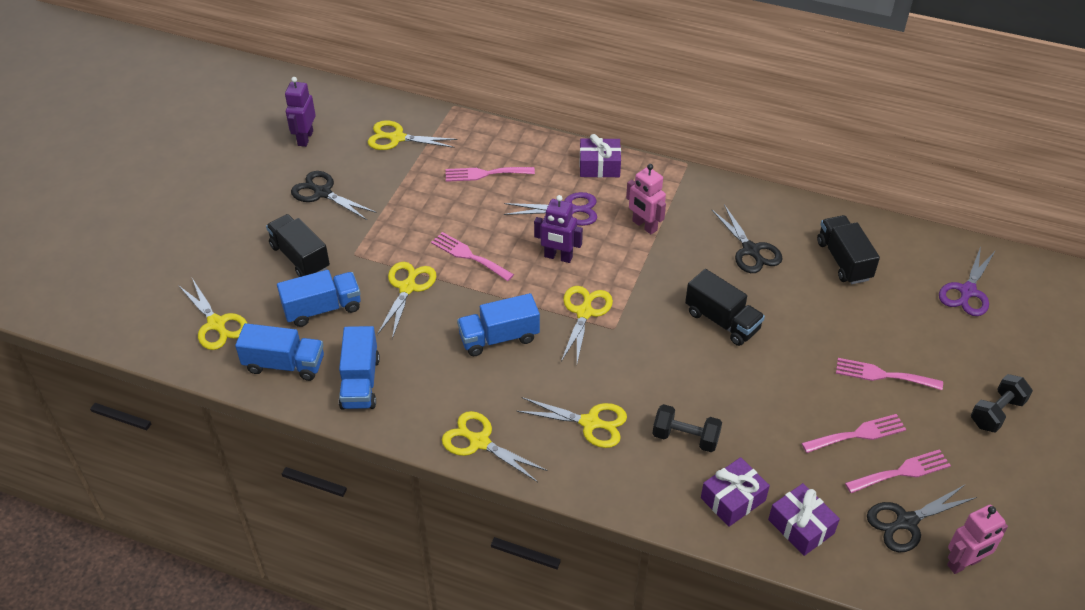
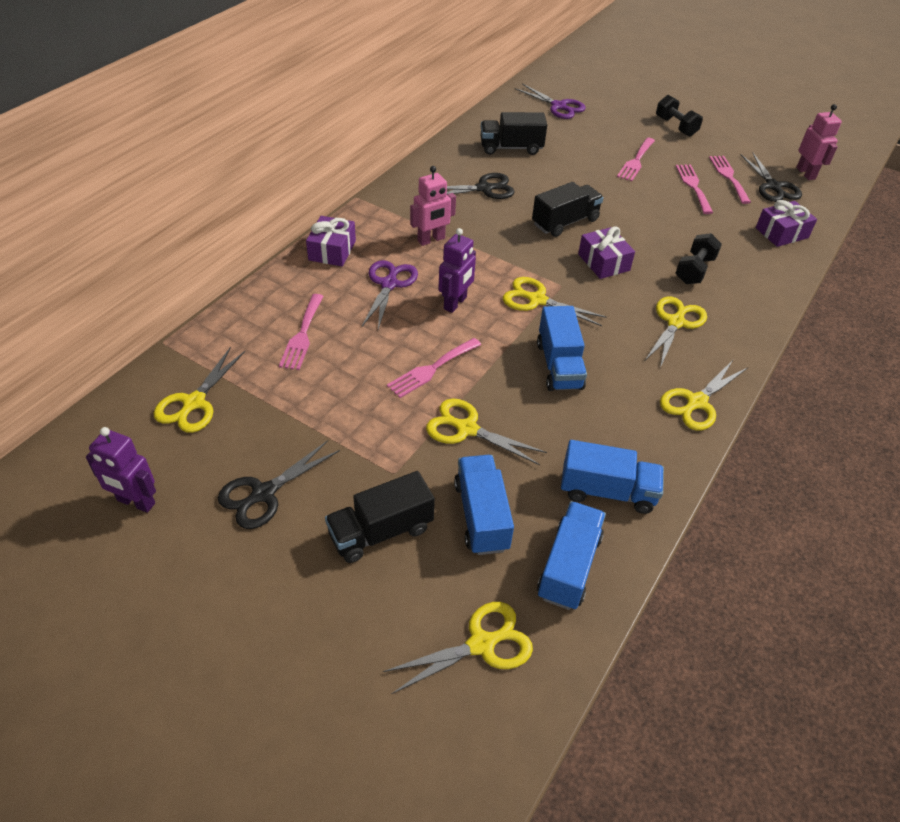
camera: 80 degrees left, 0 degrees up
(733, 499) = (758, 259): purple gift -> purple gift (603, 262)

